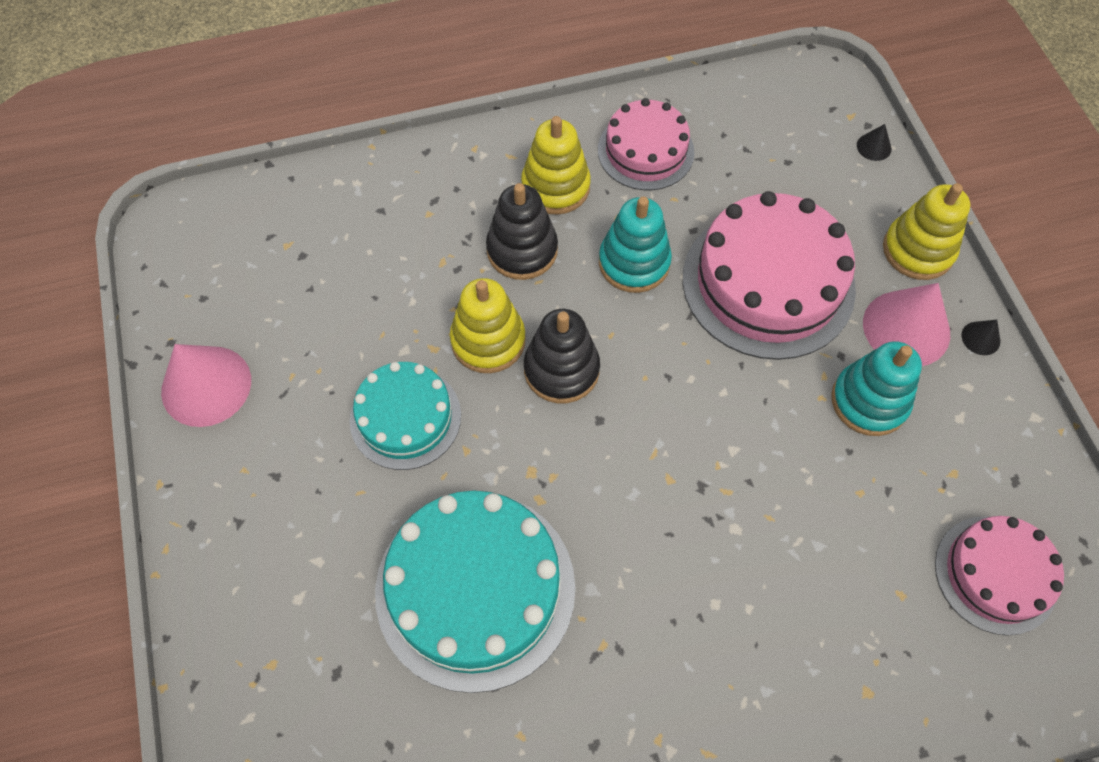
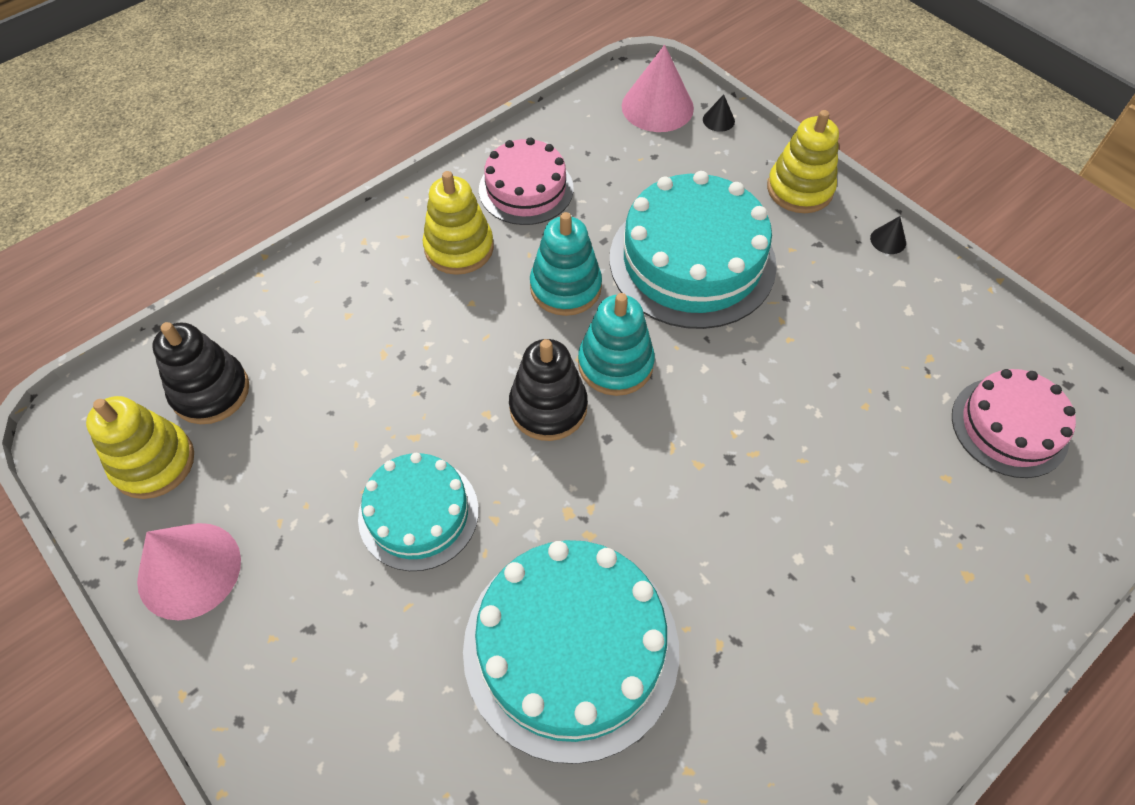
camera: 25 degrees left, 5 degrees down
(488, 340) = (464, 408): yellow stacking toy -> yellow stacking toy (153, 462)
(522, 250) = (456, 315): black stacking toy -> black stacking toy (210, 391)
(768, 283) = (692, 261): pink cake -> turquoise cake
(869, 401) = (830, 326): turquoise stacking toy -> turquoise stacking toy (615, 364)
(906, 328) = (825, 255): pink cone -> pink cone (657, 107)

